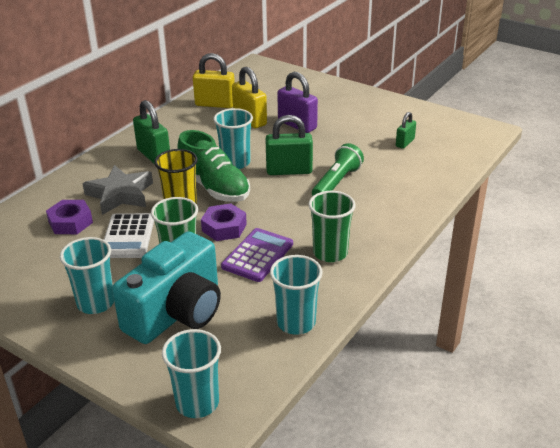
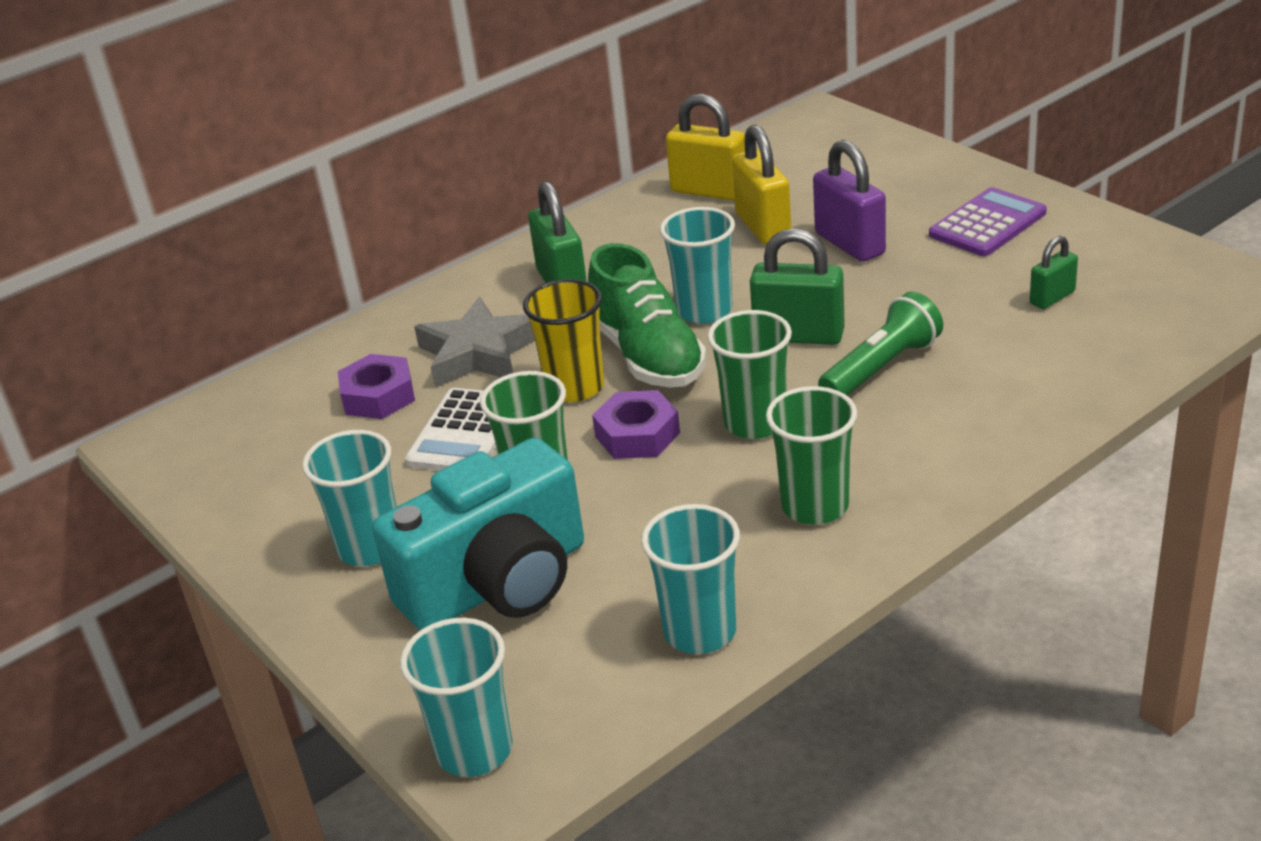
camera: 20 degrees right, 0 degrees up
(257, 255) = (678, 495): purple calculator -> purple calculator (987, 224)
(283, 215) = (755, 423): none -> green cup

